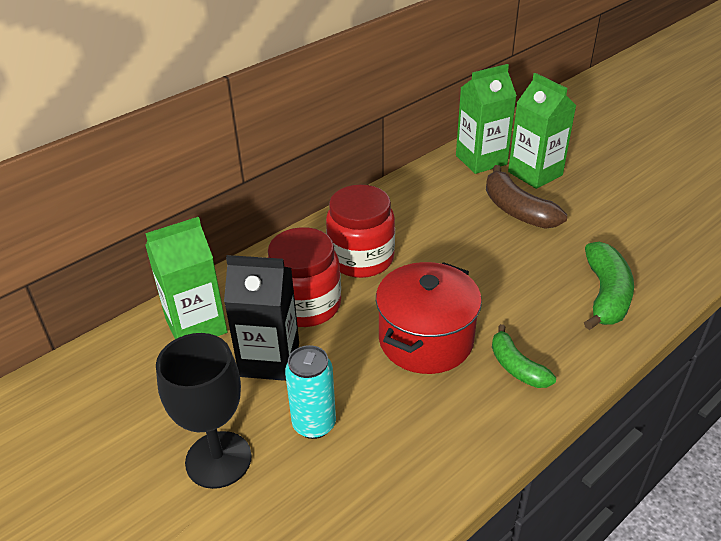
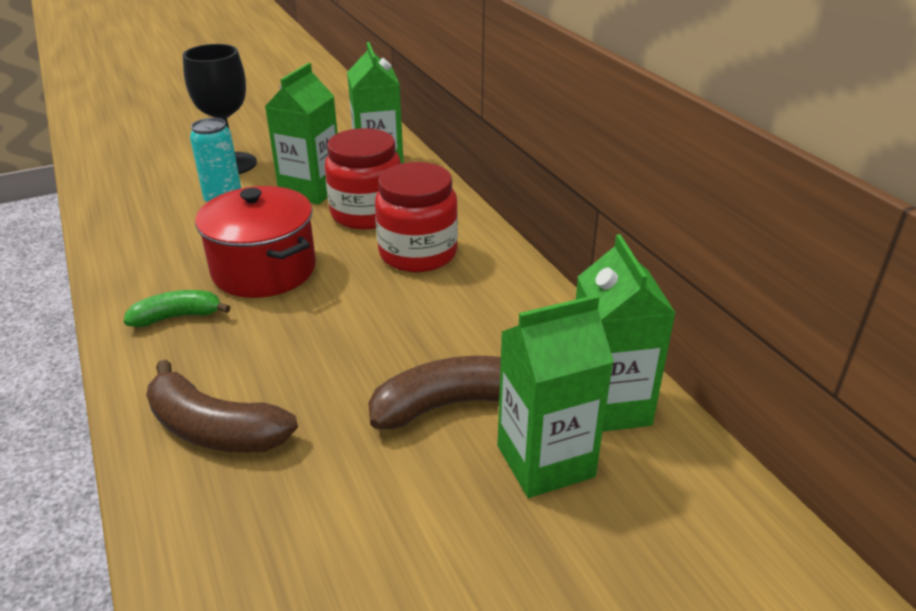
camera: 105 degrees right, 5 degrees down
(269, 360) = (311, 190): black carton -> green carton
(606, 295) = (215, 430): green banana -> brown banana

